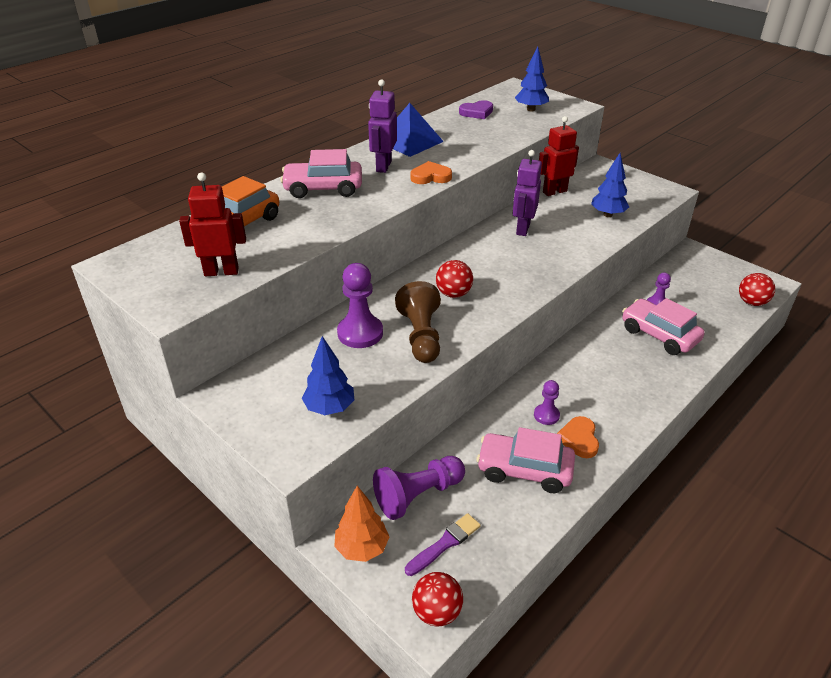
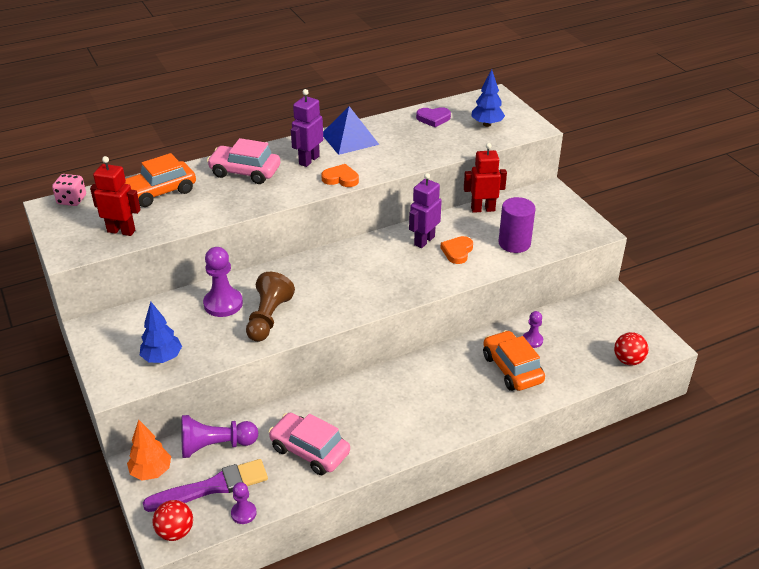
camera: 20 degrees right, 0 degrees up
(135, 252) = (72, 200): none -> pink dice
(445, 544) = (212, 487): purple brush -> purple brush, size x1.64
(453, 294) = (320, 288): red ball -> none
(546, 415) = (359, 412): purple pawn -> purple pawn (243, 513)
(579, 439) = (371, 439): orange heart -> orange heart (457, 252)
(607, 214) = (514, 243): blue tree -> purple cylinder
(659, 335) = (512, 369): pink car -> orange car

